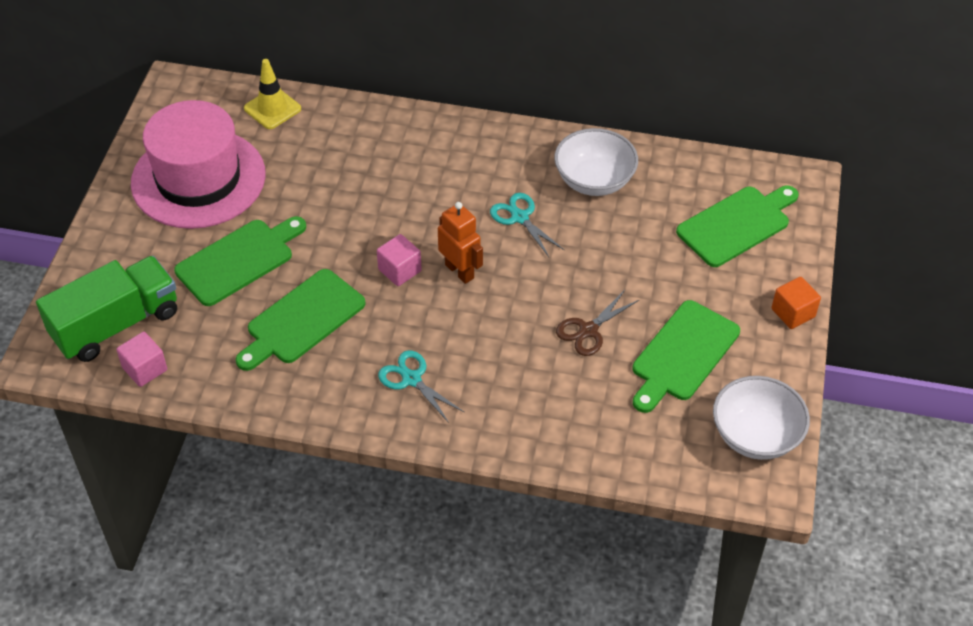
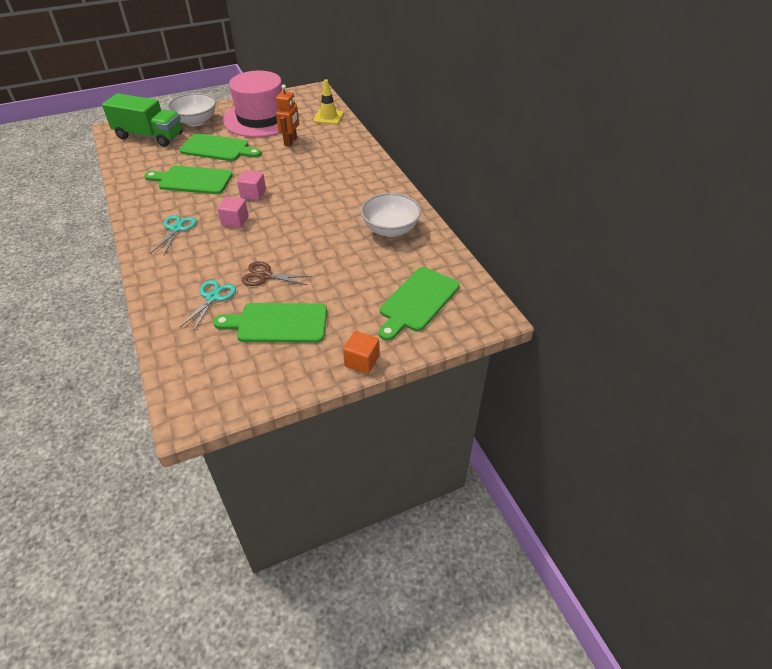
camera: 55 degrees right, 5 degrees down
(145, 369) = (126, 153): pink cube -> pink cube (235, 221)
(460, 271) = (270, 212): orange robot -> orange robot (291, 141)
(520, 217) = (332, 216): turquoise scissors -> turquoise scissors (213, 297)
(737, 224) = (417, 301): green cutting board -> green cutting board turned 105 degrees clockwise
(755, 435) = (230, 388): white bowl -> white bowl (196, 121)

